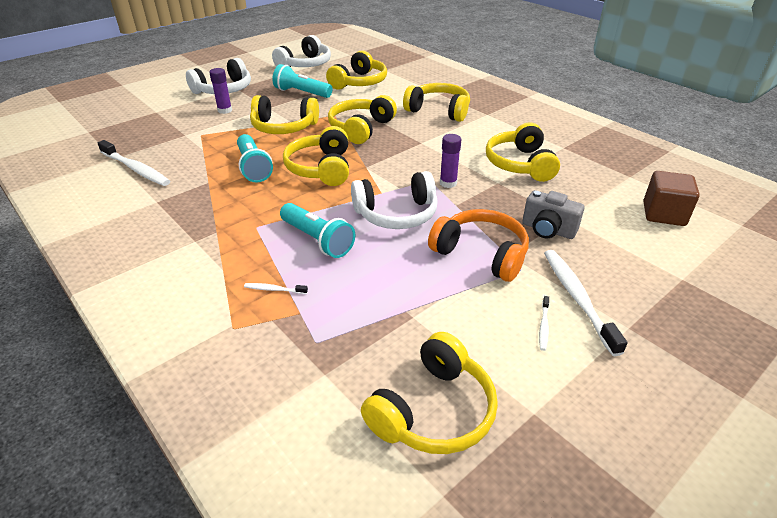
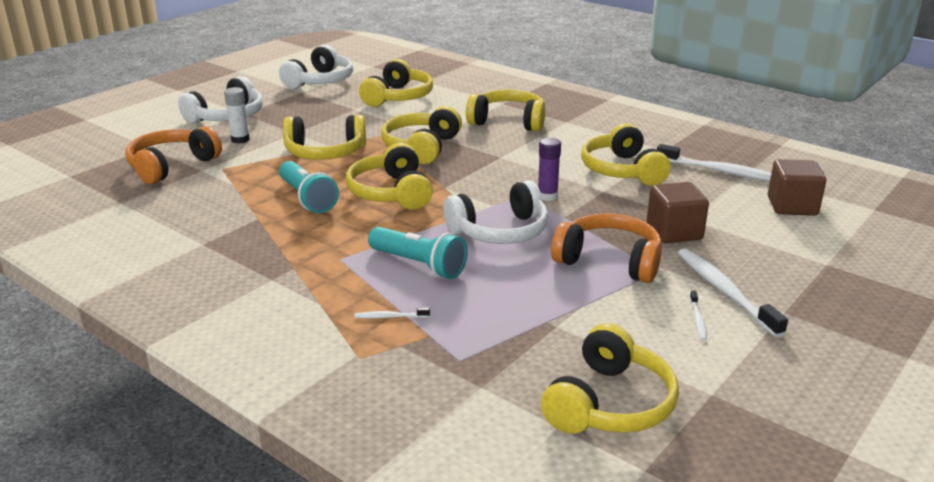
camera: 10 degrees left, 10 degrees down
(136, 169) = (157, 212): white toothbrush -> white toothbrush (720, 171)
(164, 129) = (171, 166): none -> orange headphones
(225, 110) = (240, 139): purple glue stick -> white glue stick
(301, 93) = (330, 113): turquoise flashlight -> none
(548, 230) = (674, 232): grey camera -> brown cube

